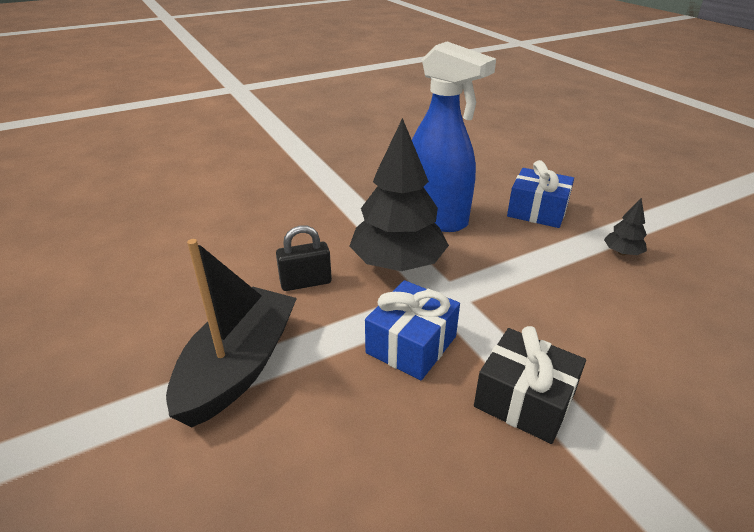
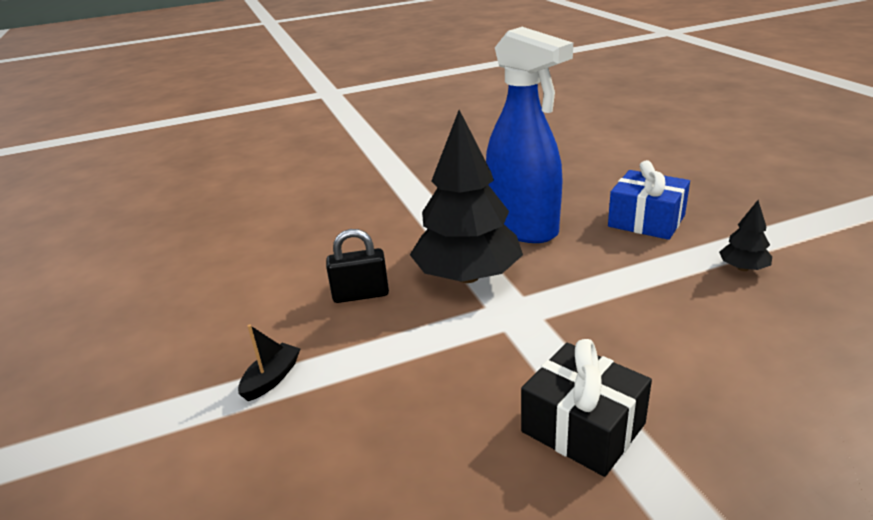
camera: 10 degrees right, 5 degrees down
(239, 367) = (272, 379): black boat -> black boat, size x0.41
(411, 344) = (464, 363): blue gift -> none

